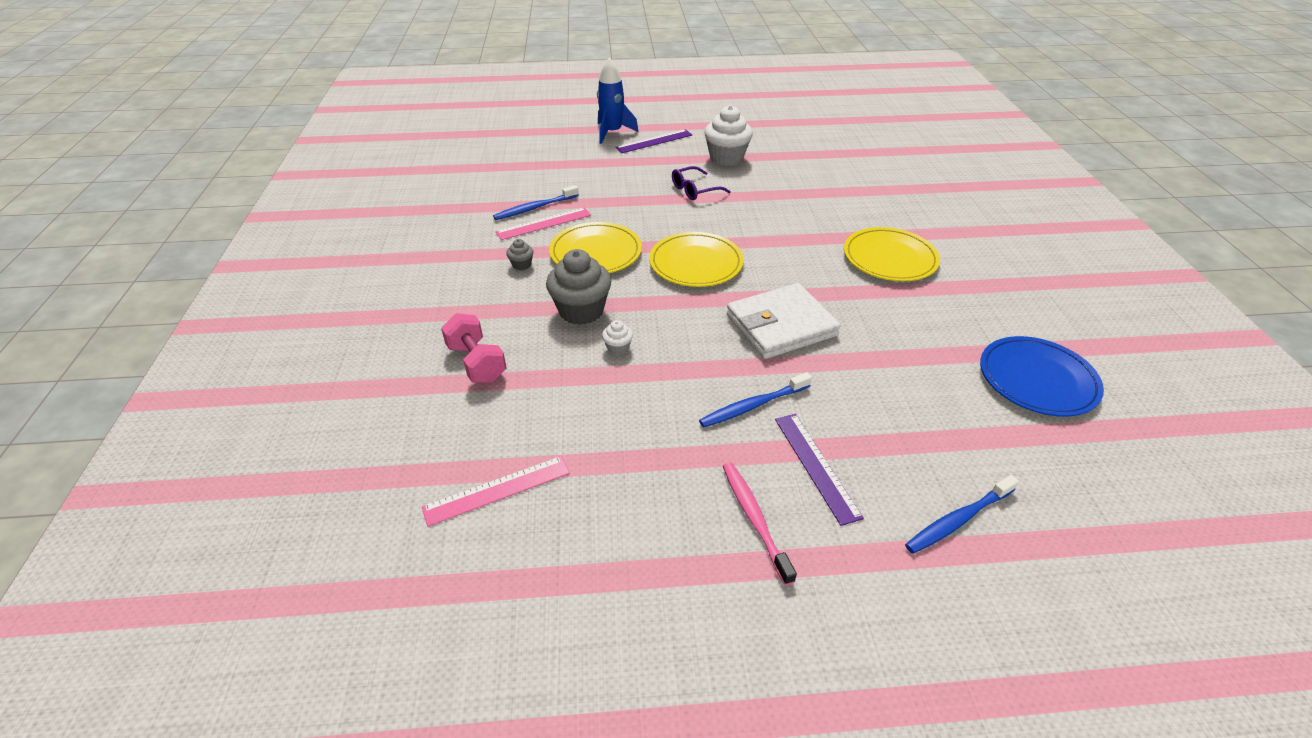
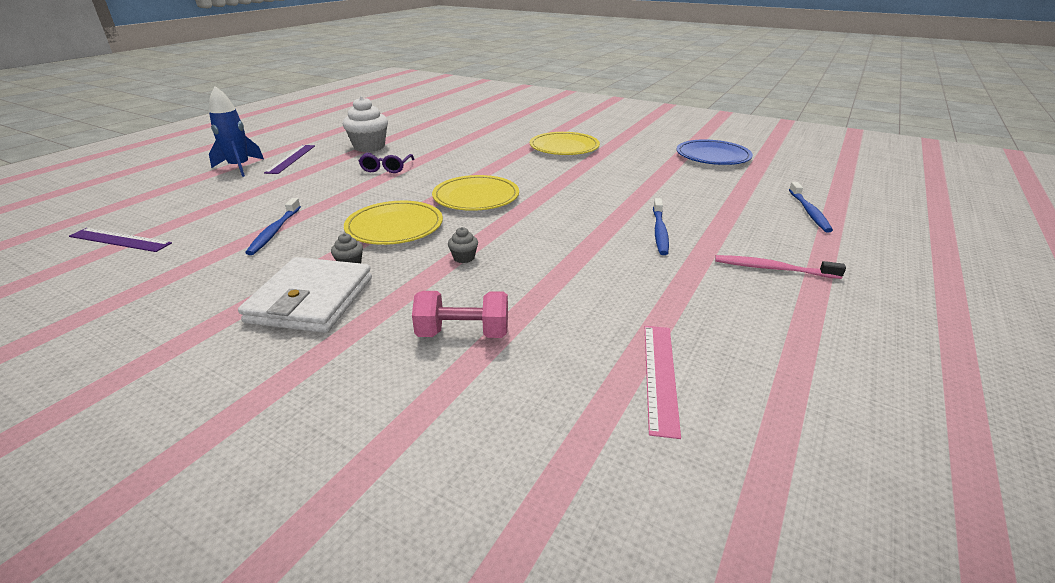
camera: 55 degrees left, 10 degrees down
(544, 224) = (308, 235): pink ruler -> none
(581, 311) = (464, 258): grey cupcake -> grey cupcake, size x0.45
(618, 348) = (535, 258): white cupcake -> none
(781, 325) = (587, 195): white wallet -> white wallet (311, 300)
(816, 466) = (736, 233): purple ruler -> purple ruler (120, 240)

